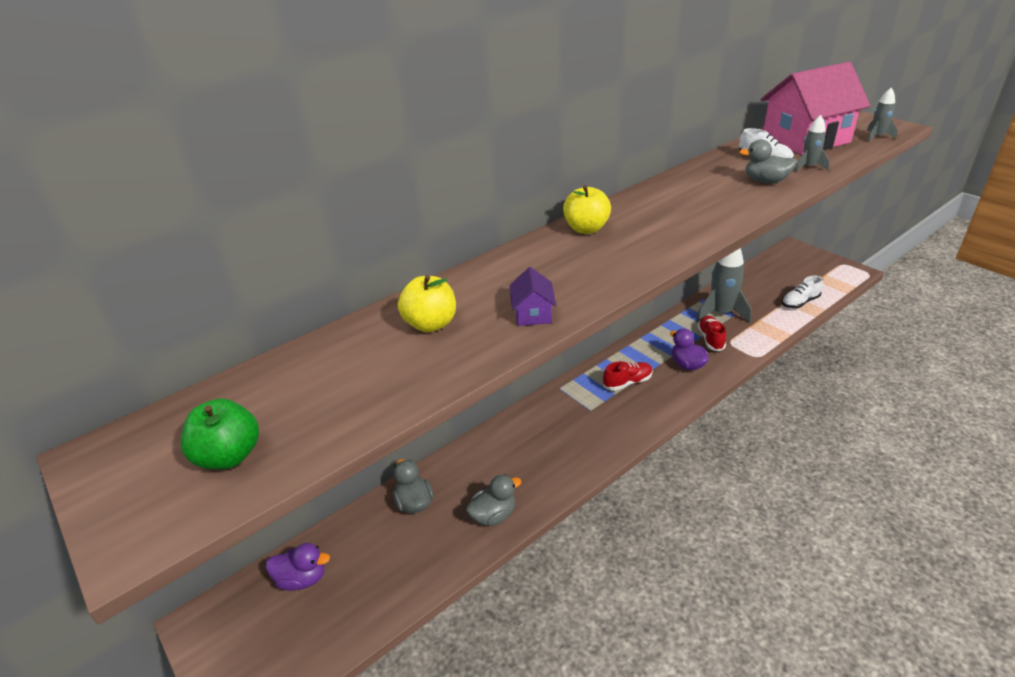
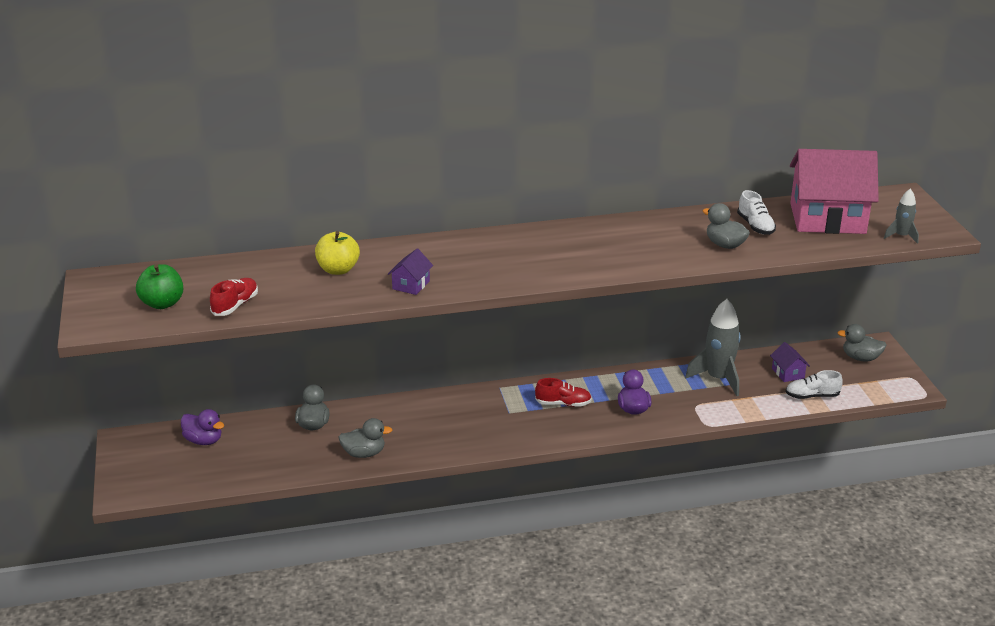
camera: 25 degrees right, 5 degrees down
(586, 229) = (522, 238): yellow apple -> none
(710, 339) = (680, 396): red shoe -> red shoe (235, 305)
(763, 290) = (788, 373): none -> purple house
(795, 261) = (860, 358): none -> grey duck
(808, 167) = (784, 244): grey rocket -> none

